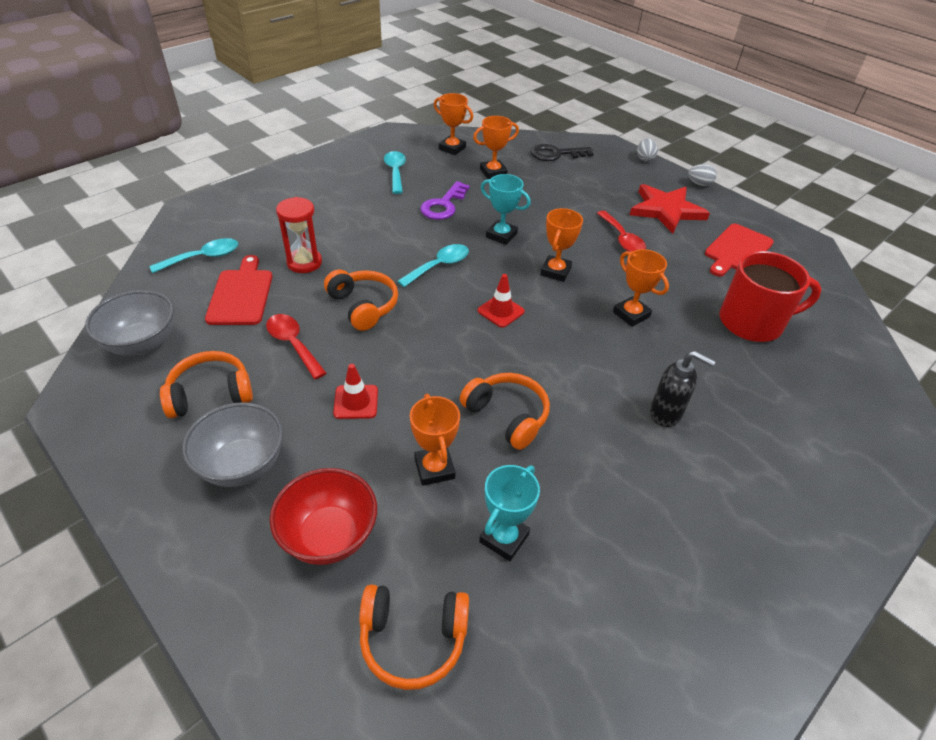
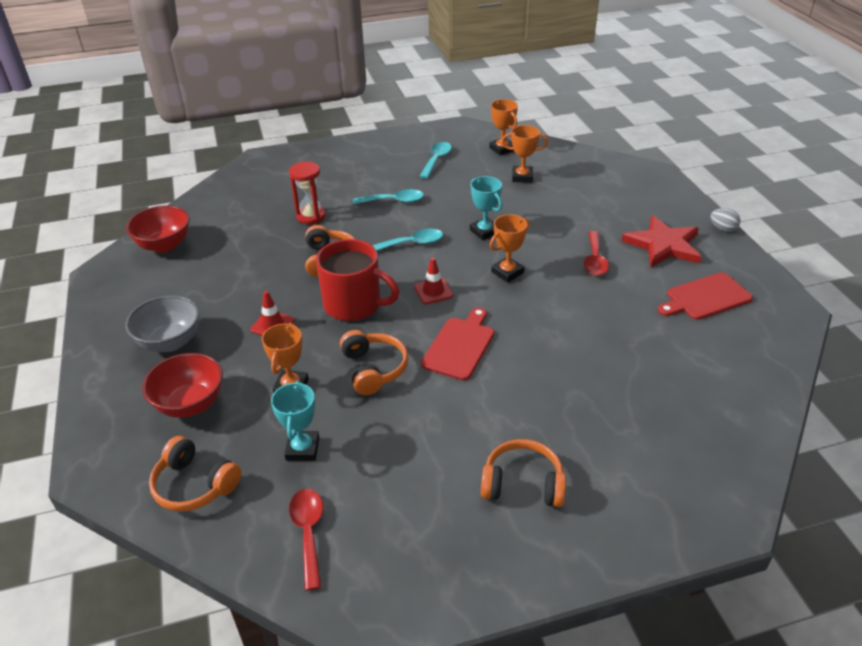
camera: 30 degrees right, 5 degrees down
(142, 343) = (164, 245): grey bowl -> red bowl
(203, 258) = (243, 196): turquoise spoon -> turquoise spoon (394, 201)
(210, 394) = (183, 291): orange headphones -> orange headphones (522, 484)
(241, 294) = (250, 228): red cutting board -> red cutting board (460, 346)
(293, 344) = (260, 273): red spoon -> red spoon (308, 532)
(443, 205) = (455, 196): purple key -> none
(504, 538) = (302, 449): turquoise trophy -> turquoise trophy turned 60 degrees counterclockwise
(556, 154) = (596, 172): black key -> none
(631, 314) = (545, 324): orange trophy -> none
(644, 159) = (685, 193): grey egg -> none
(666, 414) = (506, 409): black soap dispenser -> none
(752, 322) = (659, 363): red mug -> red mug (354, 304)

